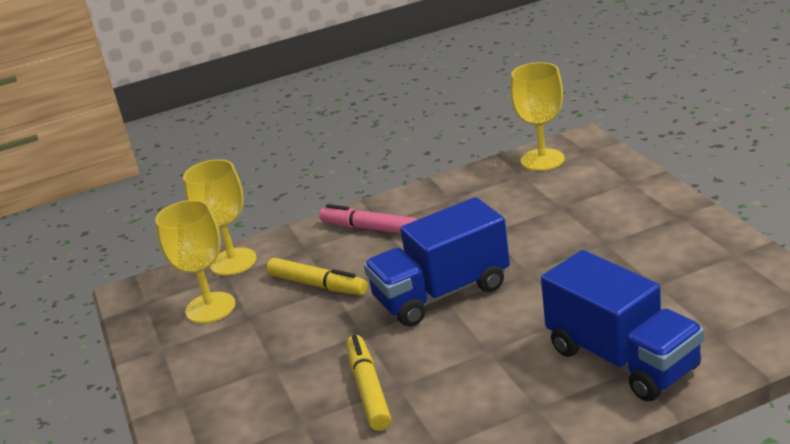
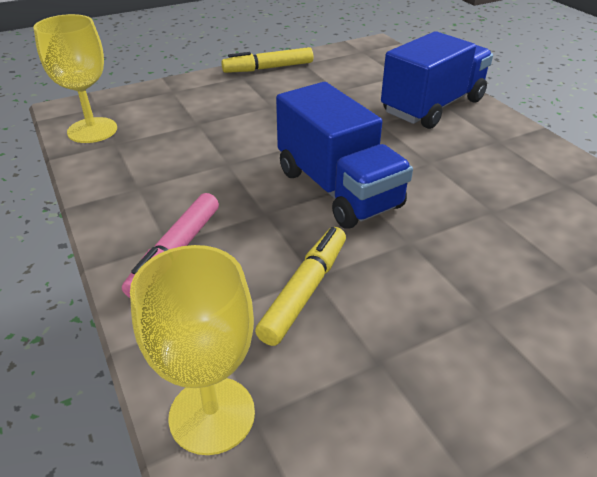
camera: 100 degrees left, 10 degrees up
(210, 308) = (351, 422): yellow goblet -> none
(368, 390) = (505, 229): yellow marker -> yellow marker (269, 68)

